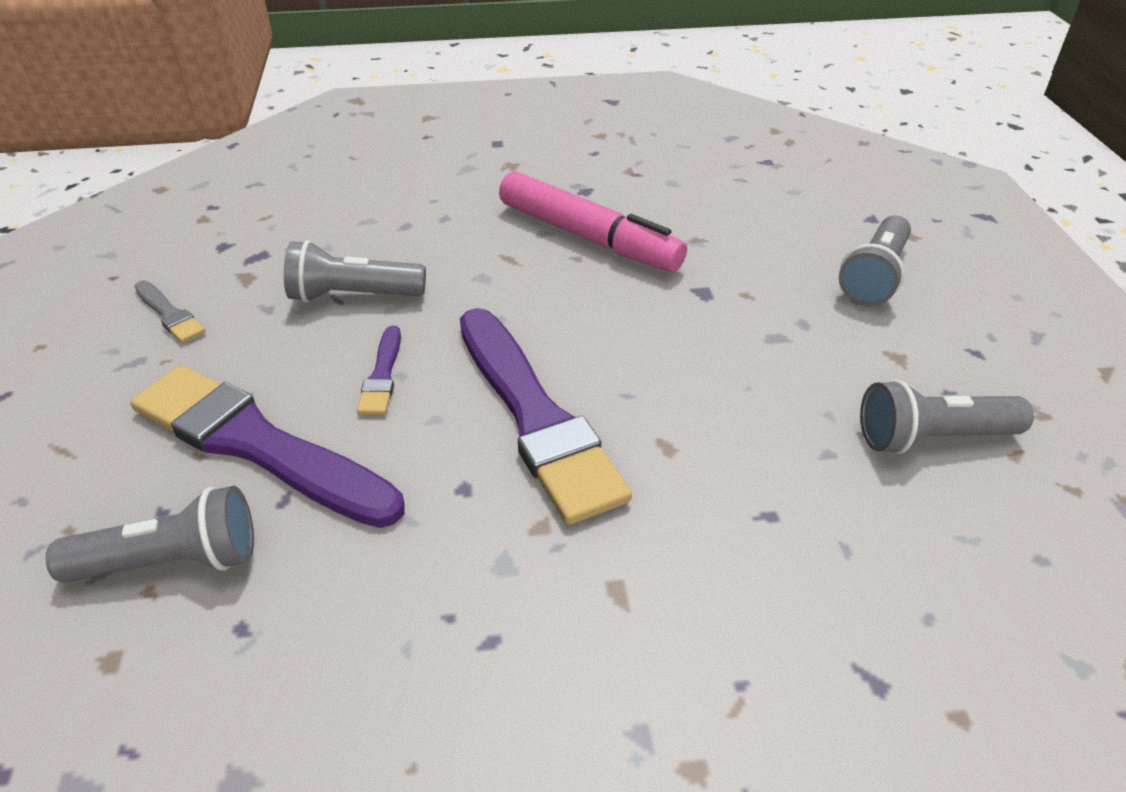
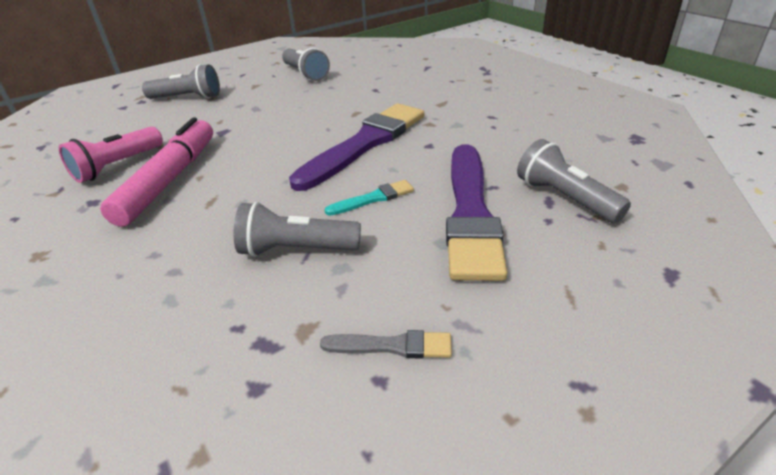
camera: 115 degrees left, 5 degrees down
(169, 314) = (392, 346): grey brush -> grey brush turned 75 degrees clockwise
(353, 295) = (296, 249): grey flashlight -> grey flashlight turned 120 degrees clockwise
(382, 375) = (373, 198): purple brush -> turquoise brush
(661, 207) = (117, 166): none -> pink flashlight

